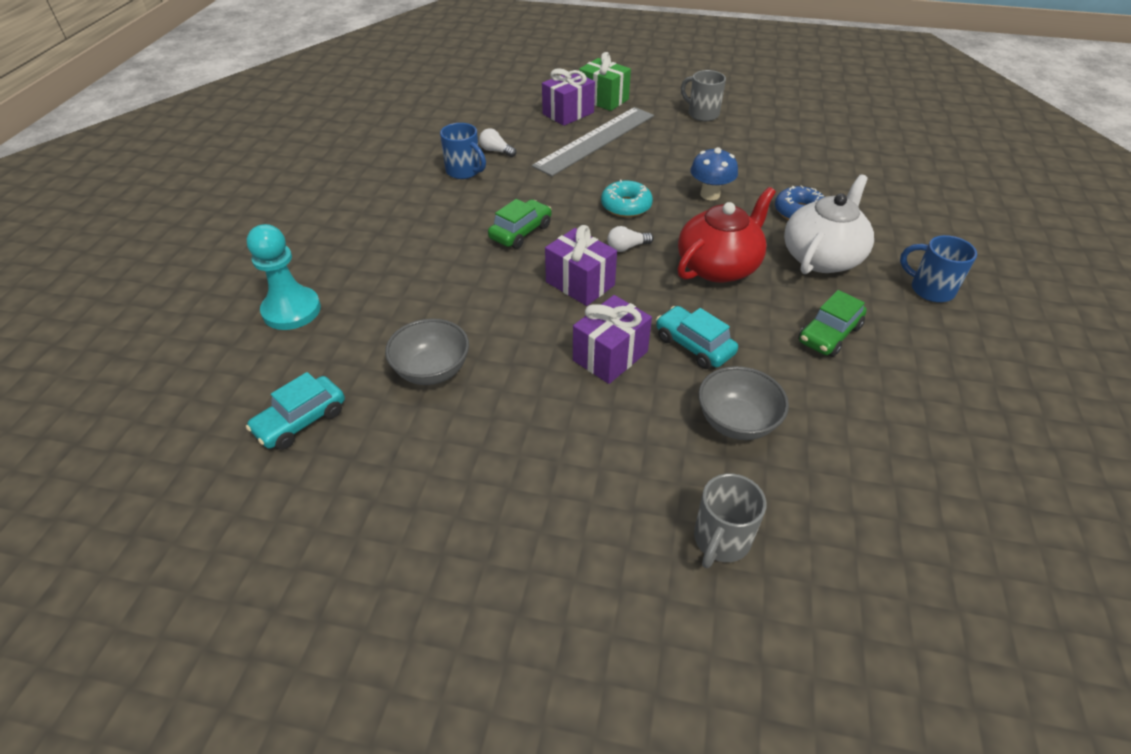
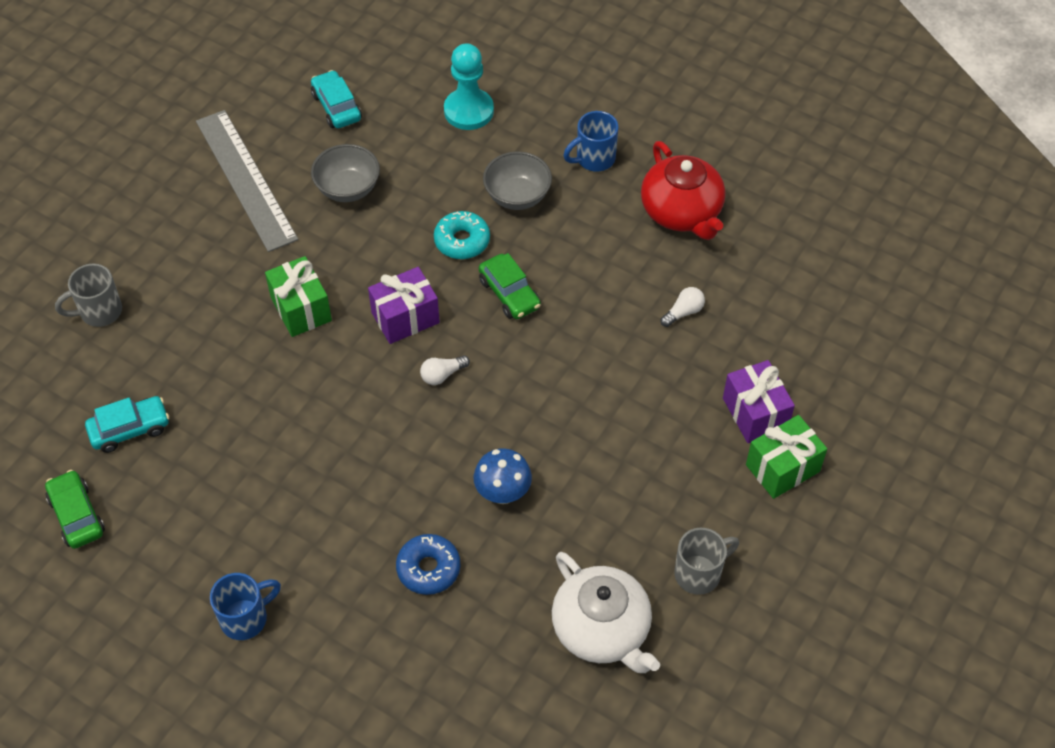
camera: 110 degrees right, 10 degrees up
(464, 171) = (648, 272): blue mug -> blue mug (594, 159)
(595, 140) = (672, 421): grey ruler -> grey ruler (245, 179)
(610, 356) = (301, 309): purple gift -> green gift
(626, 206) = (515, 401): turquoise donut -> turquoise donut (462, 241)
(627, 247) = (442, 375): white light bulb -> white light bulb turned 120 degrees counterclockwise
(694, 345) = (280, 374): turquoise car -> turquoise car (130, 429)
(718, 266) = (374, 442): red teapot -> red teapot (682, 212)
(720, 540) = (99, 312): grey mug -> grey mug turned 75 degrees counterclockwise
(736, 422) = (185, 367): grey bowl -> grey bowl (517, 196)
(822, 257) = (343, 545): white teapot -> white teapot (602, 629)
(829, 334) = (237, 487): green car -> green car (77, 515)

